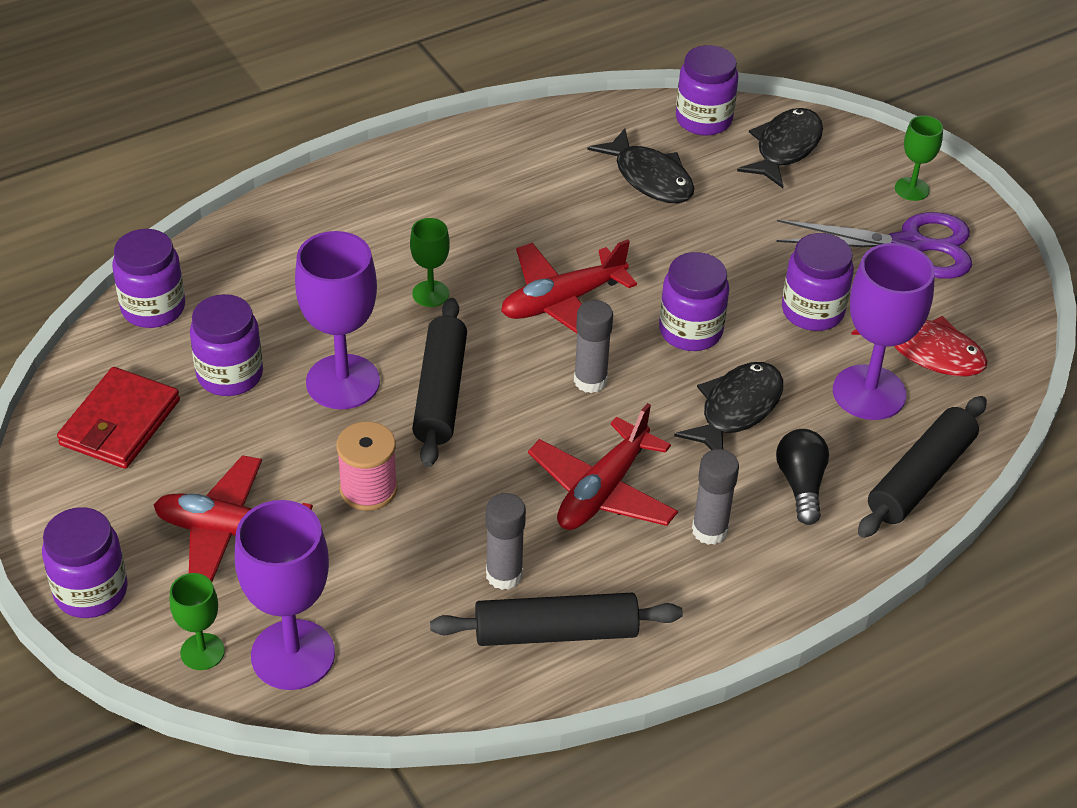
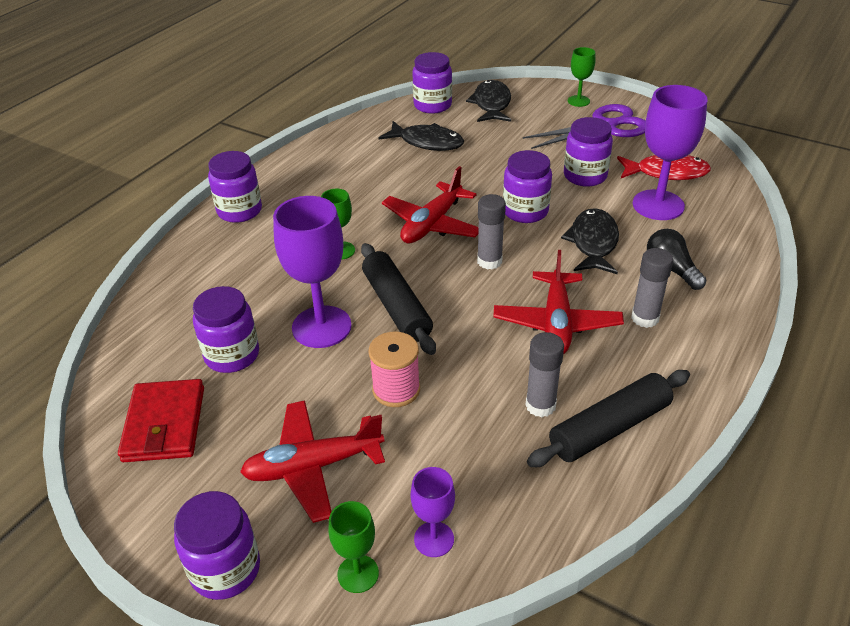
camera: 25 degrees left, 5 degrees down
(153, 308) = (139, 334): purple jar -> purple jar (239, 211)
(293, 655) = (434, 539): purple goblet -> purple goblet, size x0.52
(920, 477) = (732, 238): black rolling pin -> none

